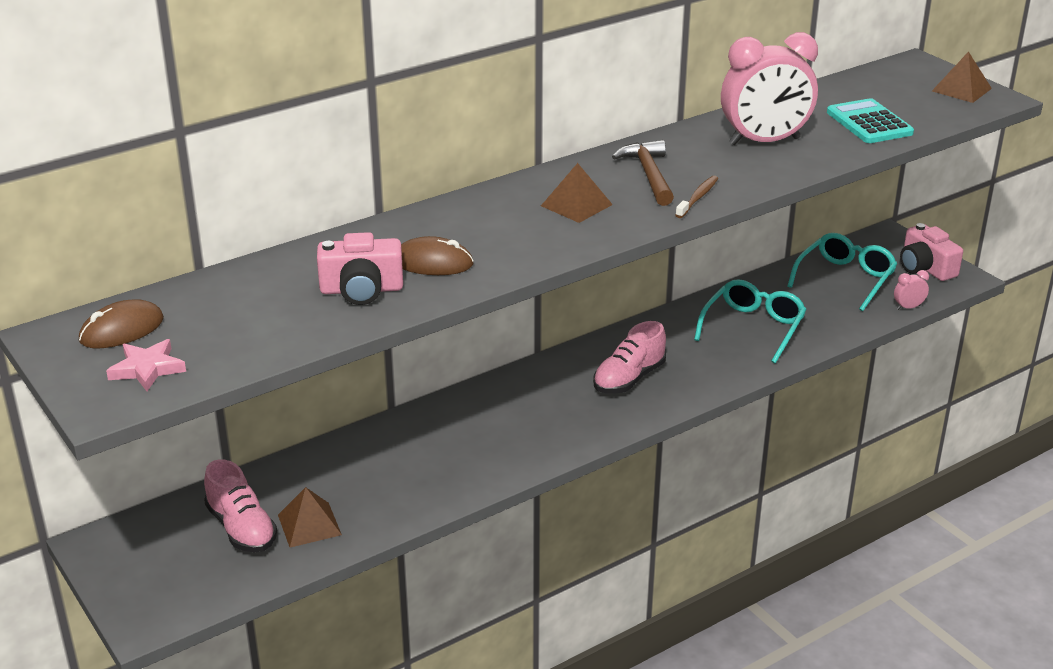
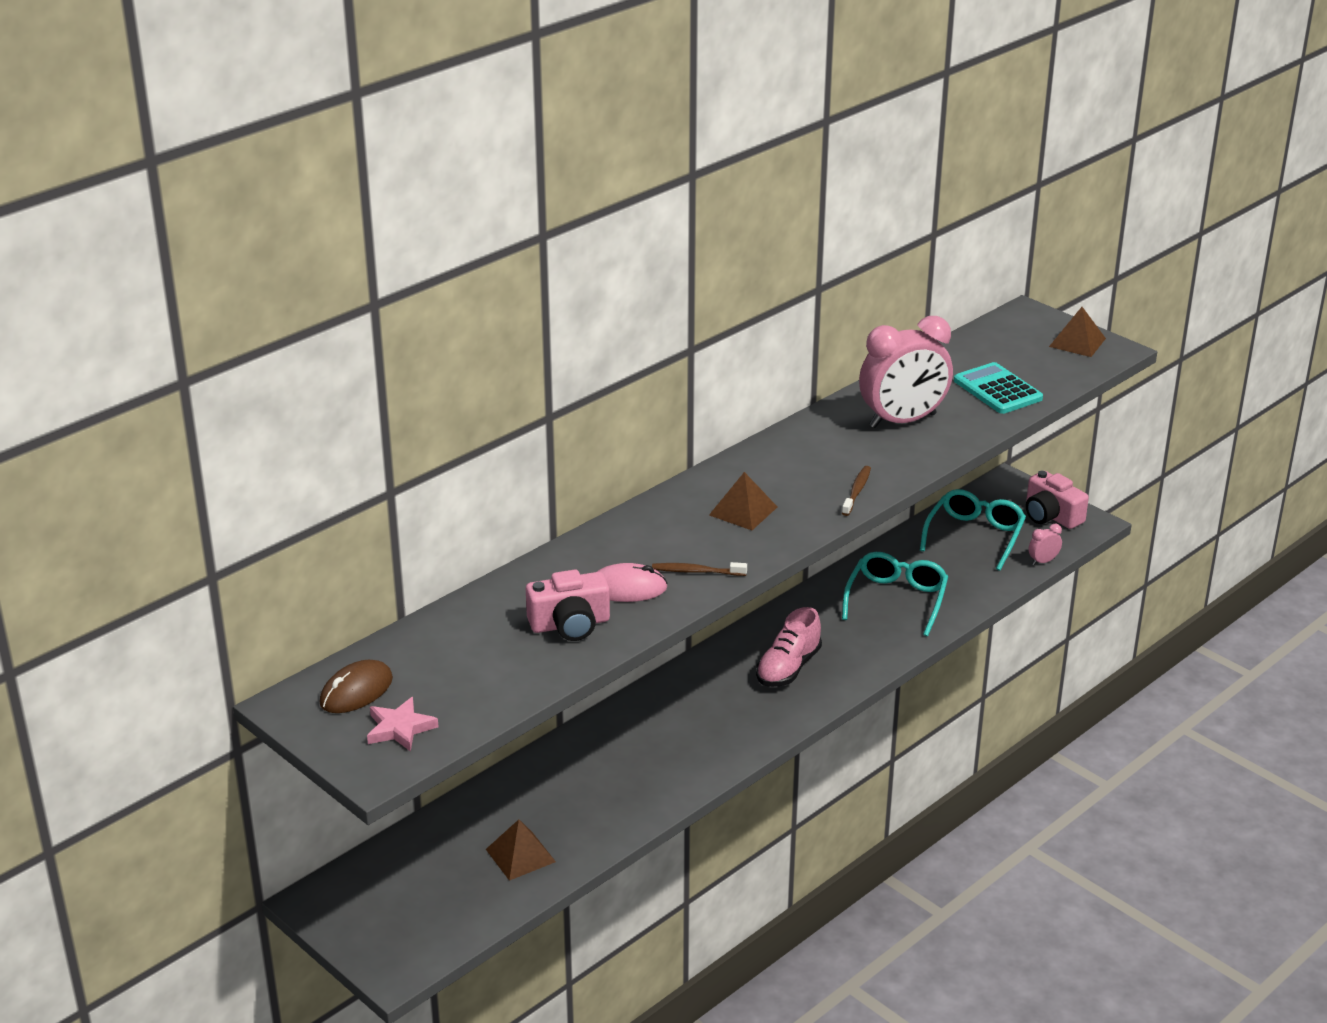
camera: 10 degrees left, 0 degrees up
(241, 528) = (454, 867): pink shoe -> none
(433, 262) = (627, 588): brown mouse -> pink mouse
(508, 254) = (696, 571): none -> brown toothbrush
(649, 175) = (802, 470): brown hammer -> none

